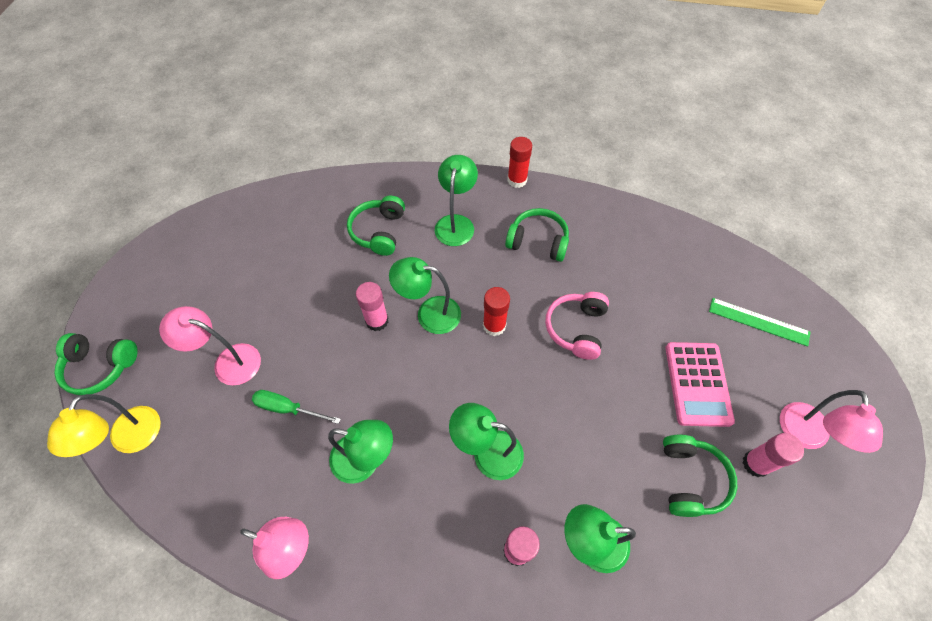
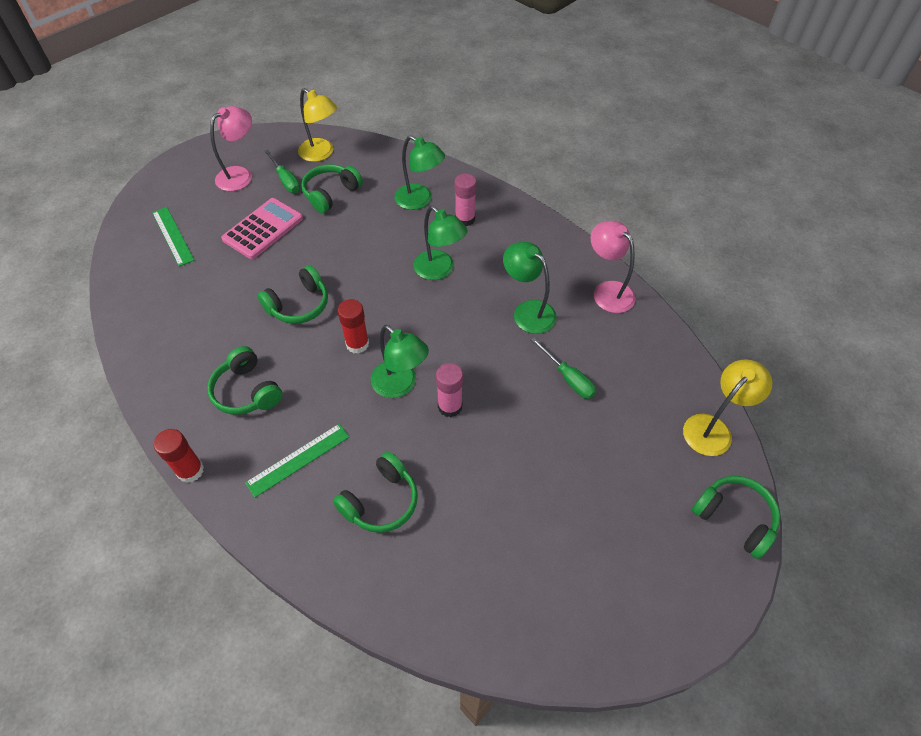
camera: 145 degrees left, 5 degrees down
(228, 361) = (604, 449): pink lamp -> none
(456, 223) = (298, 459): green lamp -> green ruler
(576, 328) = (299, 305): pink headphones -> green headphones
(755, 464) = (285, 180): pink glue stick -> green screwdriver
(772, 539) = (321, 154): none -> yellow lamp

